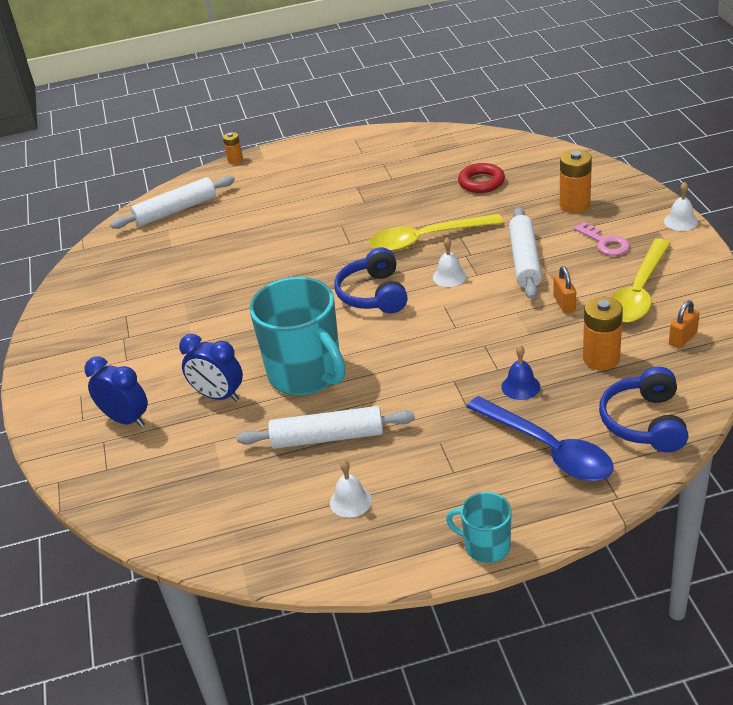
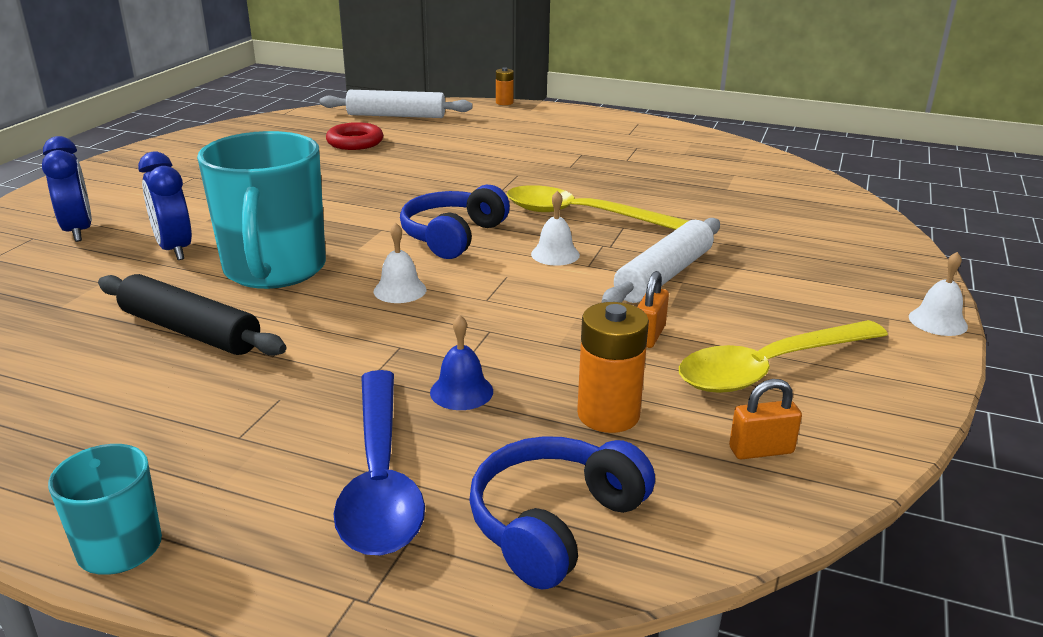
camera: 30 degrees right, 10 degrees down
(327, 437) = (190, 331): white rolling pin -> black rolling pin
(350, 501) = (96, 402): white bell -> white bell (400, 290)
(481, 182) = (719, 194): red ring -> red ring (355, 142)
(574, 205) = (805, 251): orange battery -> none
(605, 243) = (794, 300): pink key -> none

